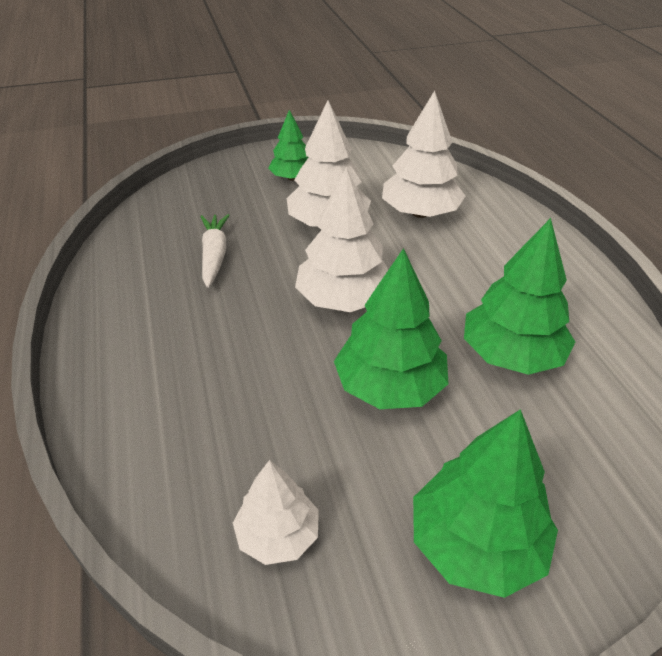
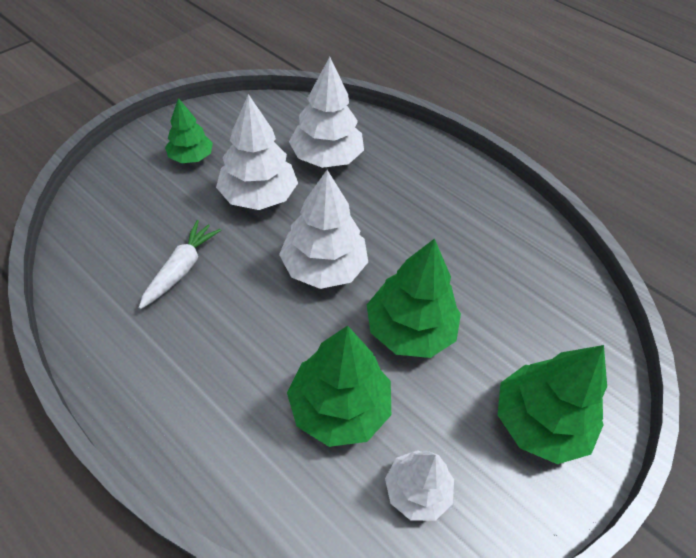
camera: 35 degrees left, 10 degrees up
(214, 255) = (181, 269): white carrot -> white carrot turned 60 degrees clockwise
(511, 355) = (471, 264): green tree -> green tree (339, 407)

